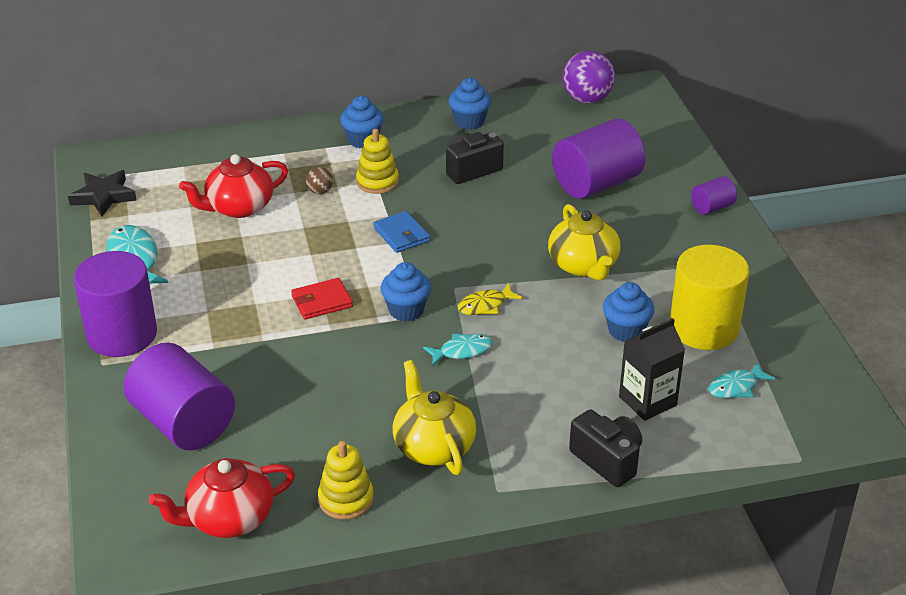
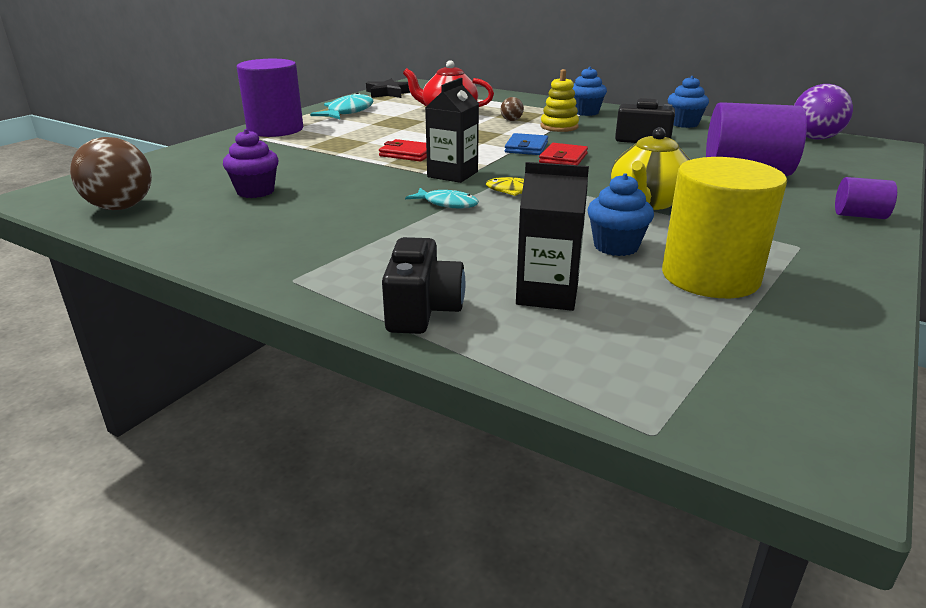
camera: 45 degrees right, 10 degrees down
(183, 423) = (212, 165): purple cylinder -> none
(229, 518) = (121, 207): red teapot -> brown ball
(296, 429) = (255, 191): none -> purple cupcake
(346, 499) = (194, 232): yellow stacking toy -> none
(406, 310) = (452, 174): blue cupcake -> black carton
(433, 446) = (311, 235): yellow teapot -> none
(452, 236) = (563, 158): none -> red wallet
(736, 387) = (673, 330): turquoise fish -> none

